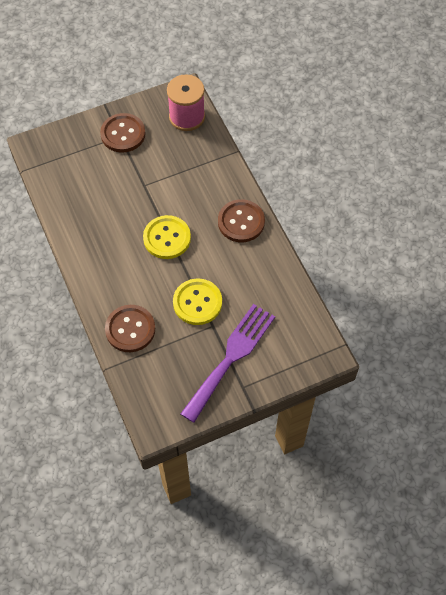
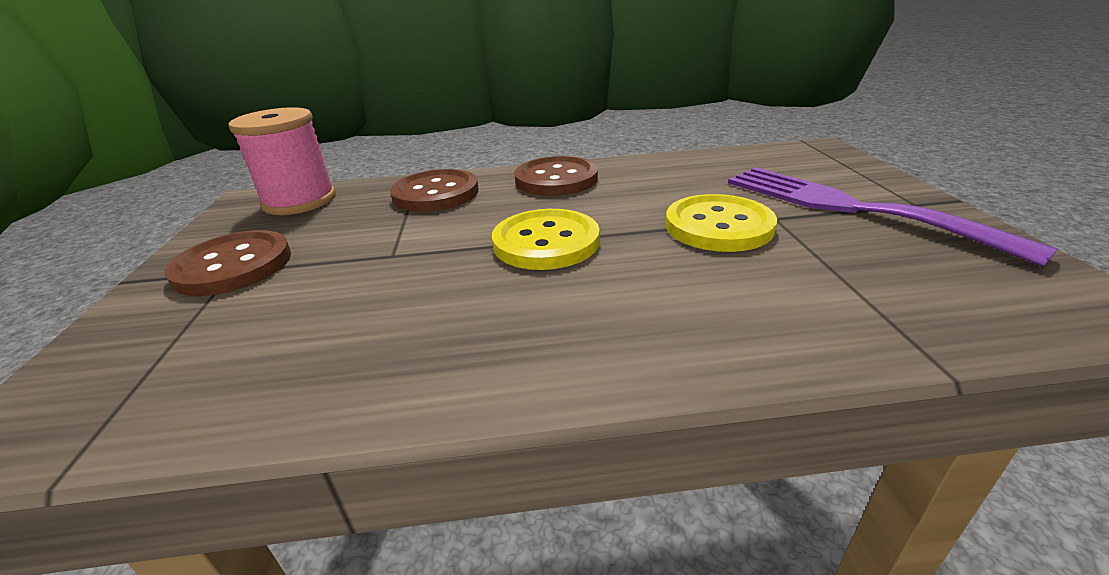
camera: 70 degrees left, 30 degrees down
(130, 329) = (796, 315): brown button -> brown button (436, 193)

